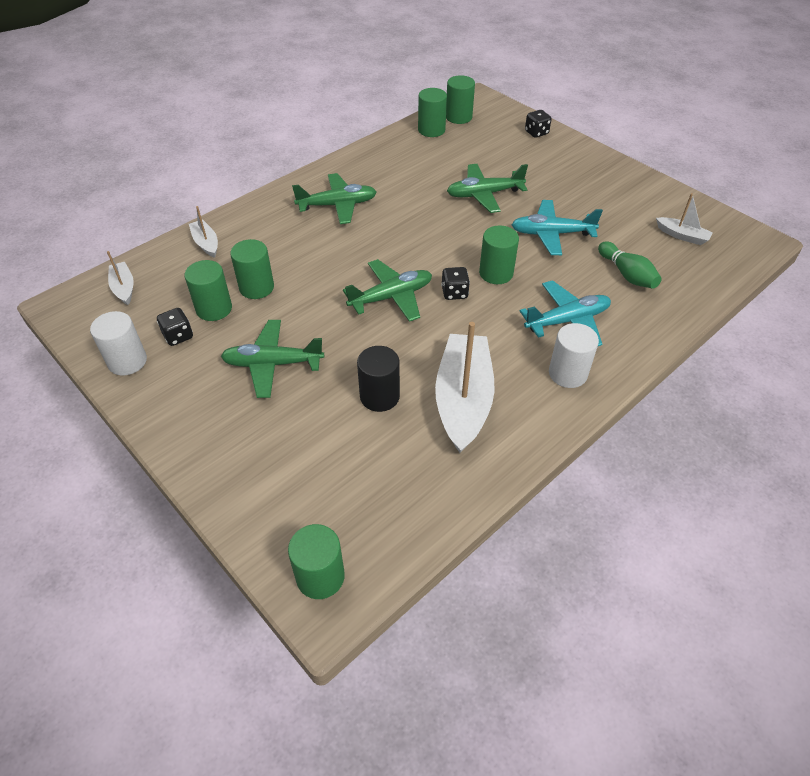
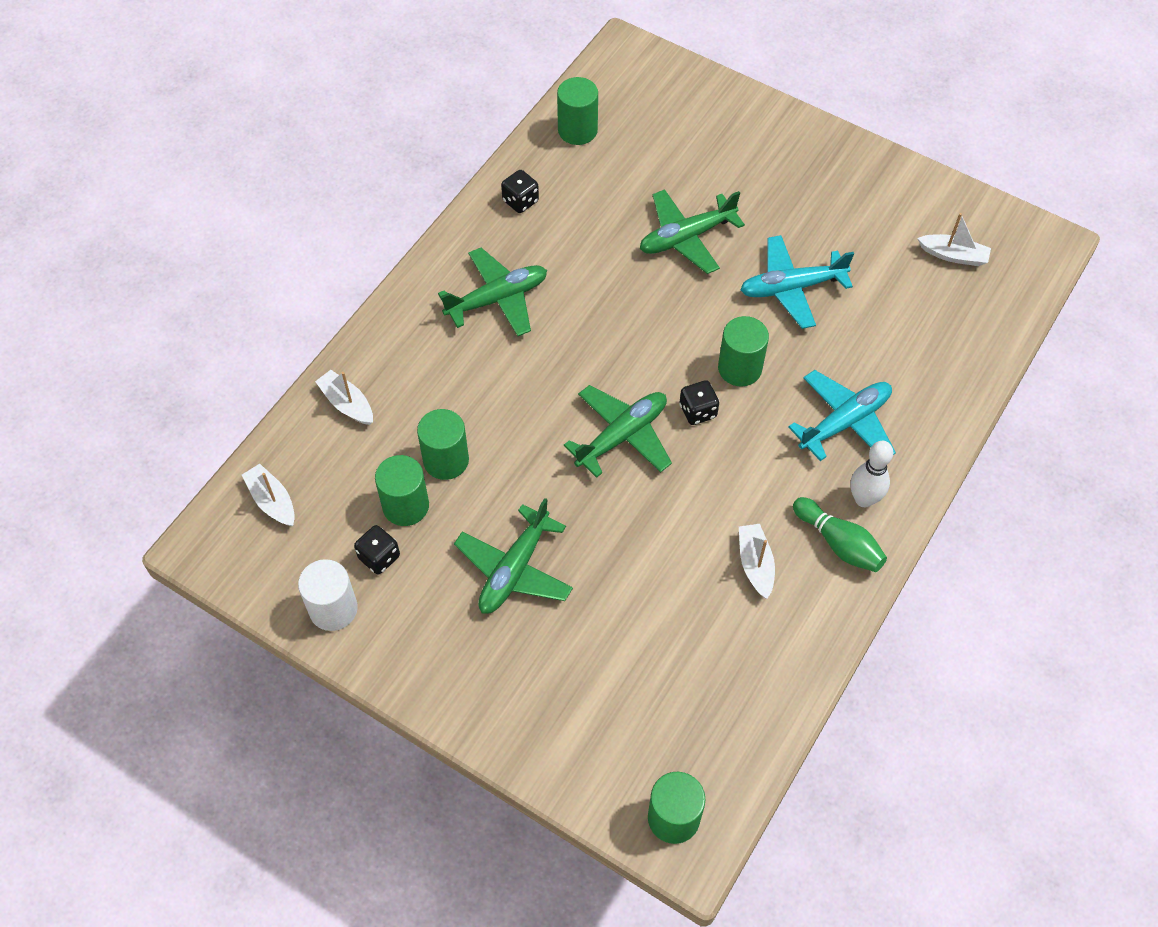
camera: 15 degrees left, 10 degrees up
(273, 364) = (514, 569): green plane -> green plane turned 45 degrees counterclockwise
(379, 396) = (658, 583): black cylinder -> none
(458, 117) = (608, 96): green cylinder -> none
(463, 400) = (755, 564): white boat -> white boat, size x0.48
(536, 133) = (724, 106): black dice -> black dice (520, 201)
(568, 373) = (864, 499): white cylinder -> white bowling pin
(627, 274) = (899, 334): green bowling pin -> green bowling pin (839, 543)

